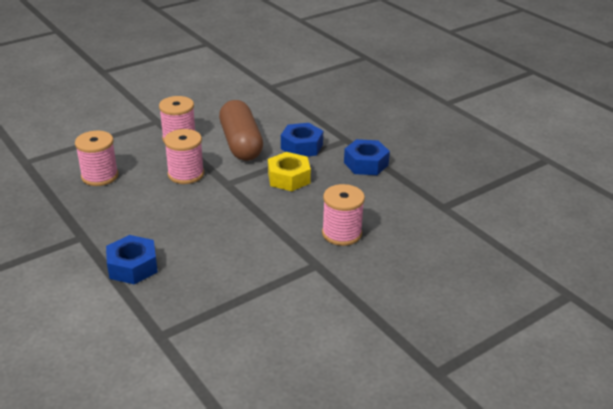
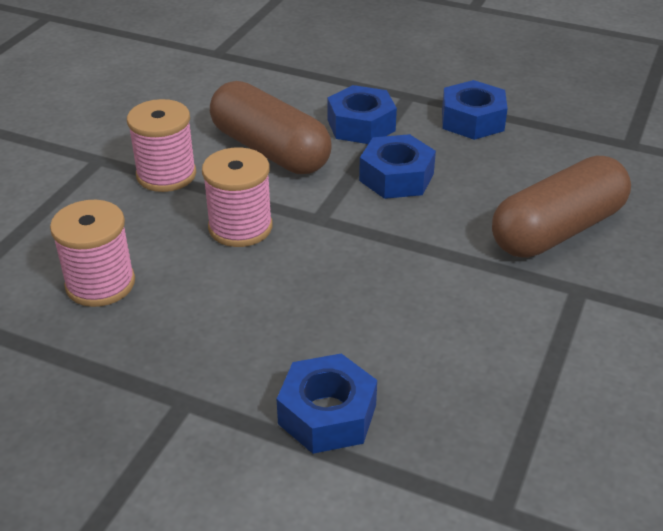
camera: 30 degrees left, 5 degrees up
(288, 178) = (396, 177): yellow nut -> blue nut
(342, 233) = (557, 230): pink spool -> brown capsule

